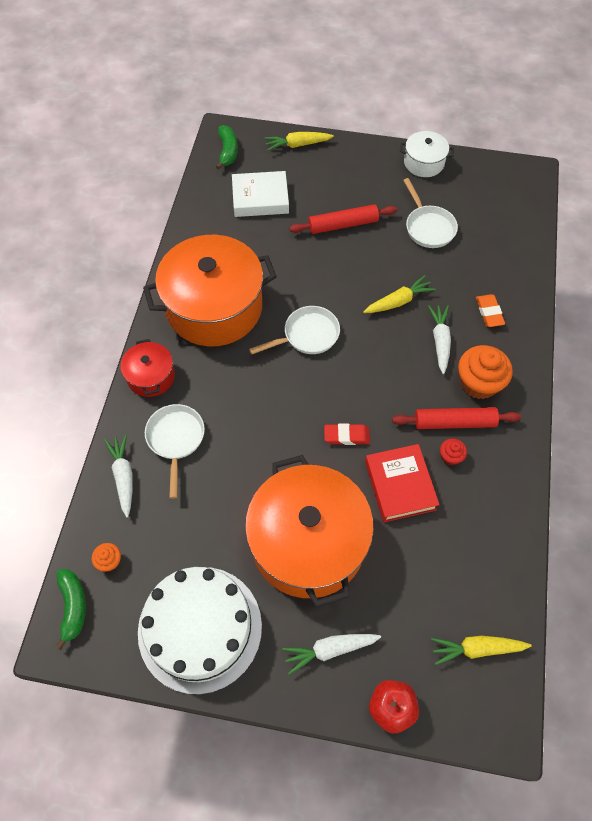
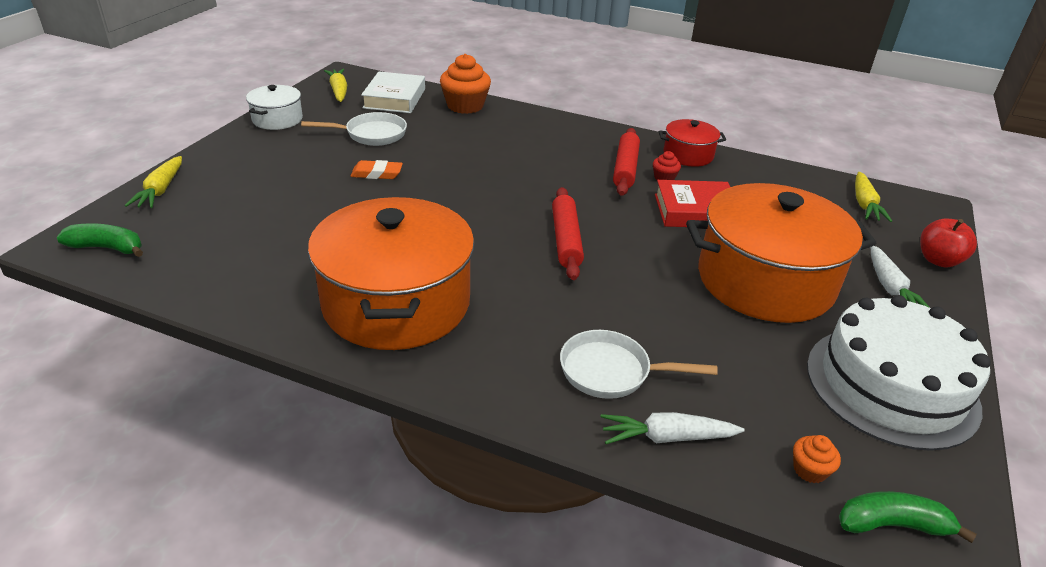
camera: 80 degrees left, 25 degrees down
(151, 376) = (493, 384): red pot -> red pot (688, 155)
(260, 198) = (228, 234): white book -> white book (394, 98)
(307, 335) = (481, 235): white pan -> none
(343, 225) = (326, 182): red rolling pin -> red rolling pin (566, 240)
(346, 436) = (630, 232): red eraser -> none
(398, 301) = (462, 169): yellow carrot -> yellow carrot (338, 91)
(440, 341) = (525, 157): white carrot -> none
(479, 383) = (583, 148): orange cupcake -> orange cupcake (465, 106)
(489, 312) = (501, 126): orange eraser -> orange eraser (377, 173)

